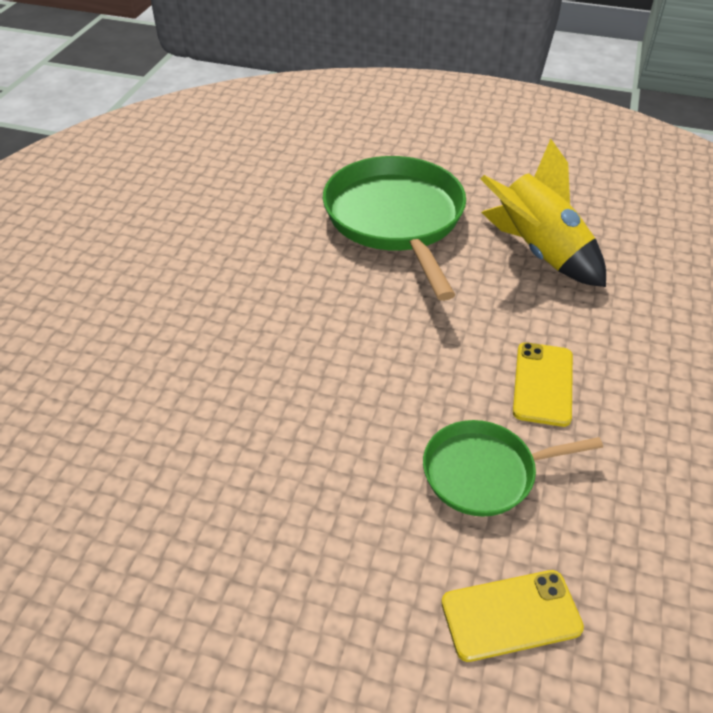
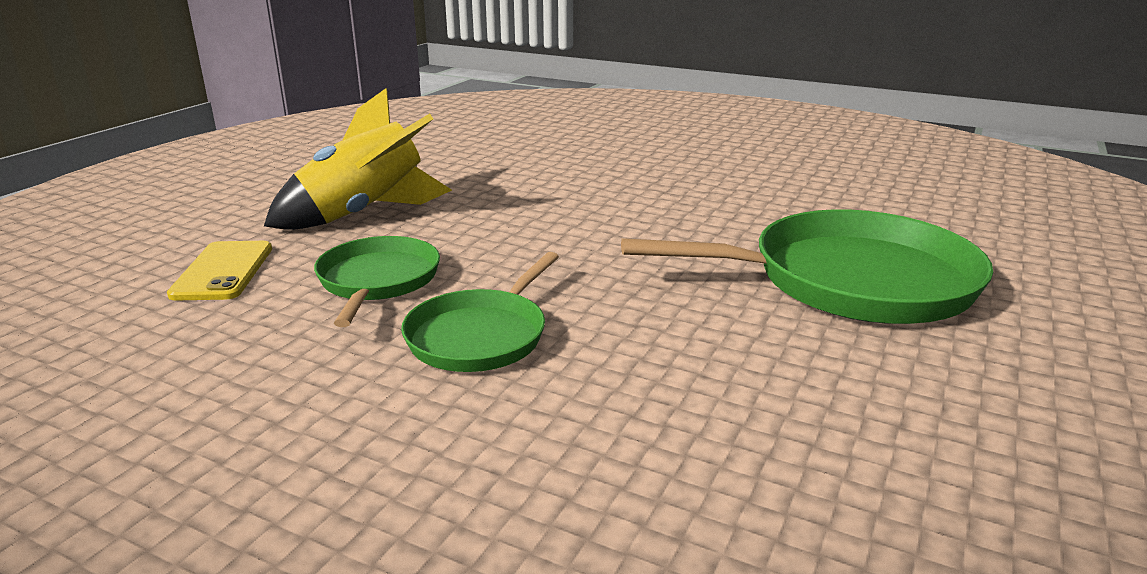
camera: 100 degrees right, 20 degrees down
(538, 252) = (779, 387): yellow rocket -> yellow rocket (364, 214)
(543, 384) = (480, 336): yellow phone -> green pan

